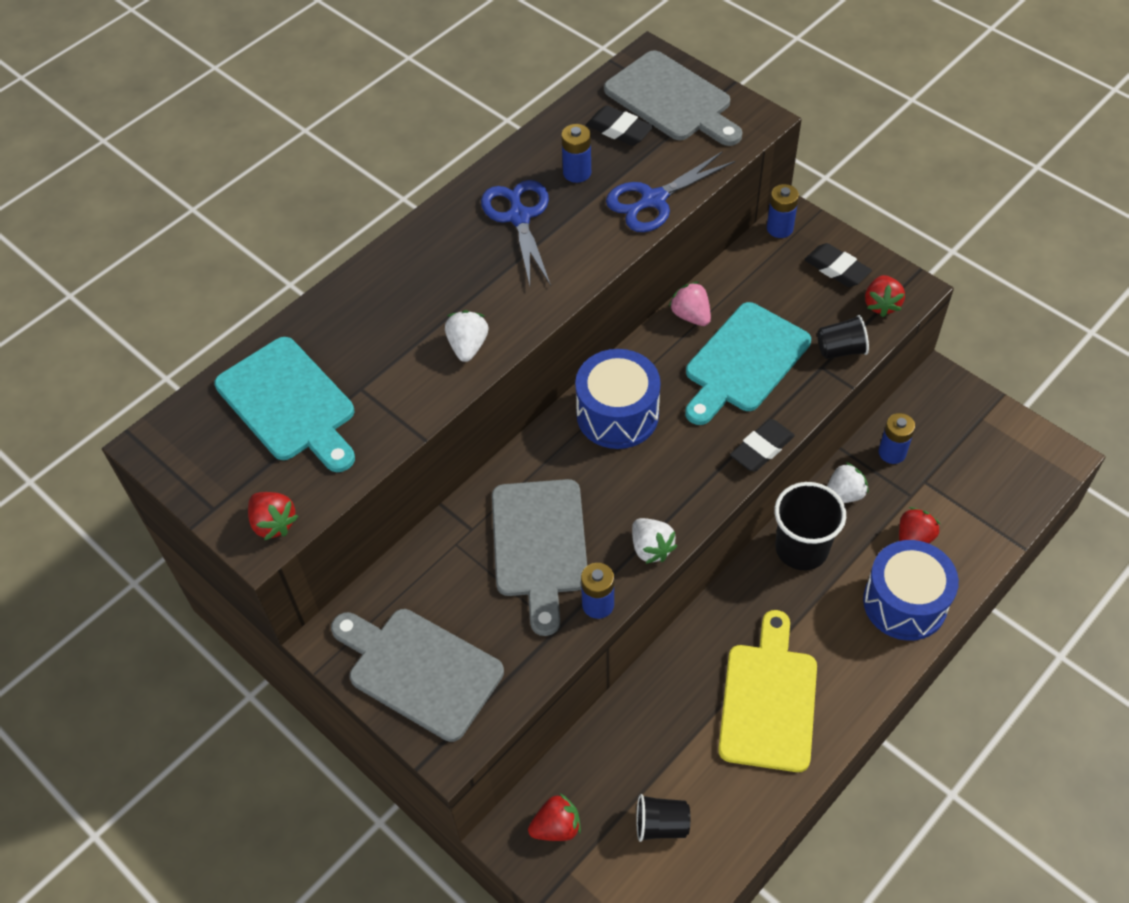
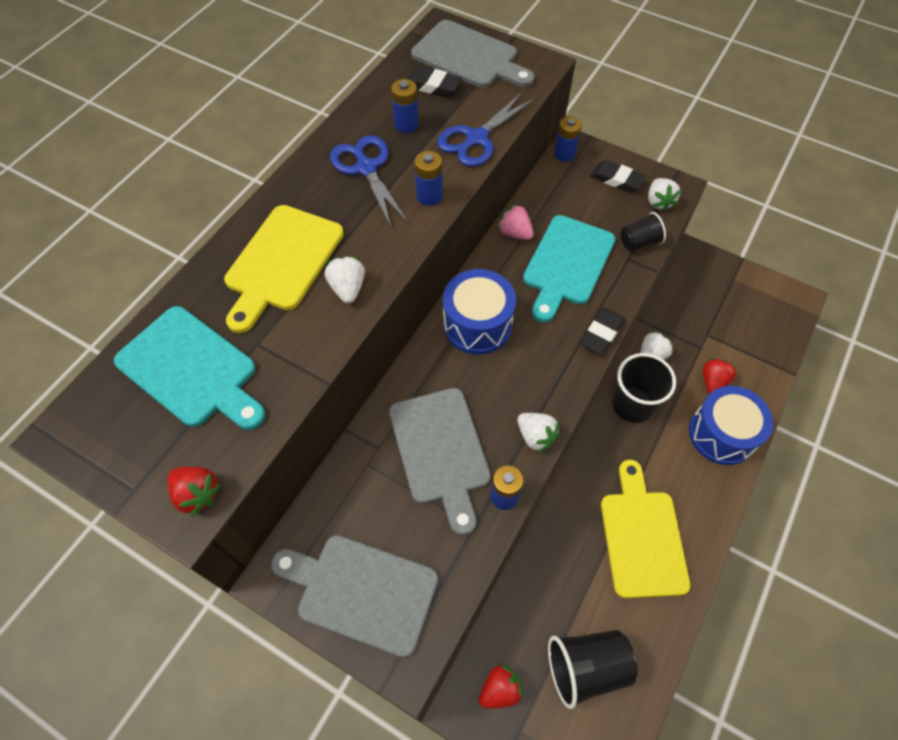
camera: 15 degrees left, 5 degrees up
(404, 308) = (282, 262): none -> yellow cutting board
(661, 825) = (586, 667): black cup -> black cup, size x1.69
(881, 304) = (658, 202): red strawberry -> white strawberry
(892, 453) = (677, 316): blue battery -> blue battery (429, 196)

